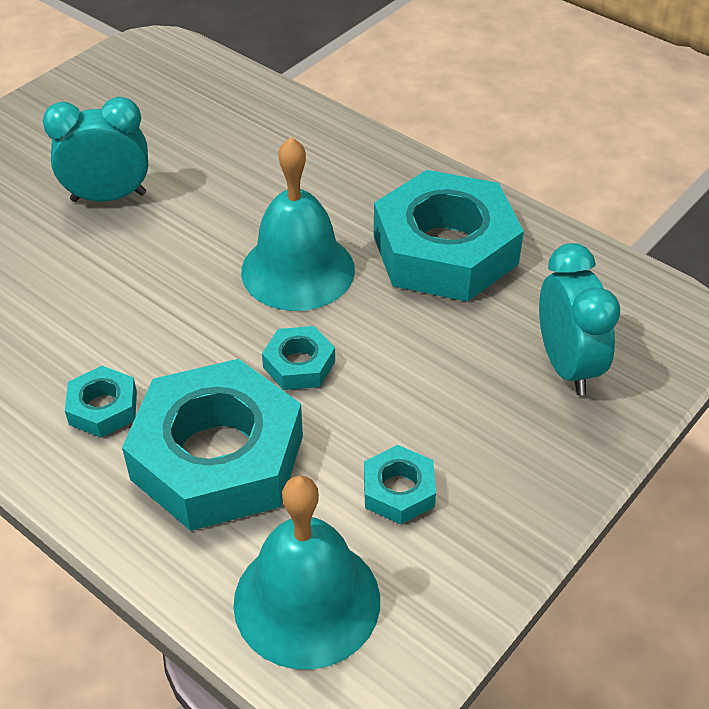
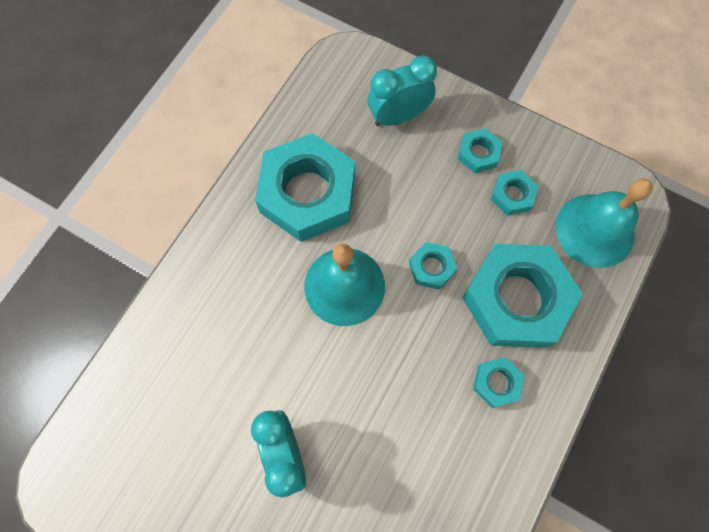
camera: 100 degrees left, 25 degrees up
(485, 458) = (478, 153): none -> turquoise nut

